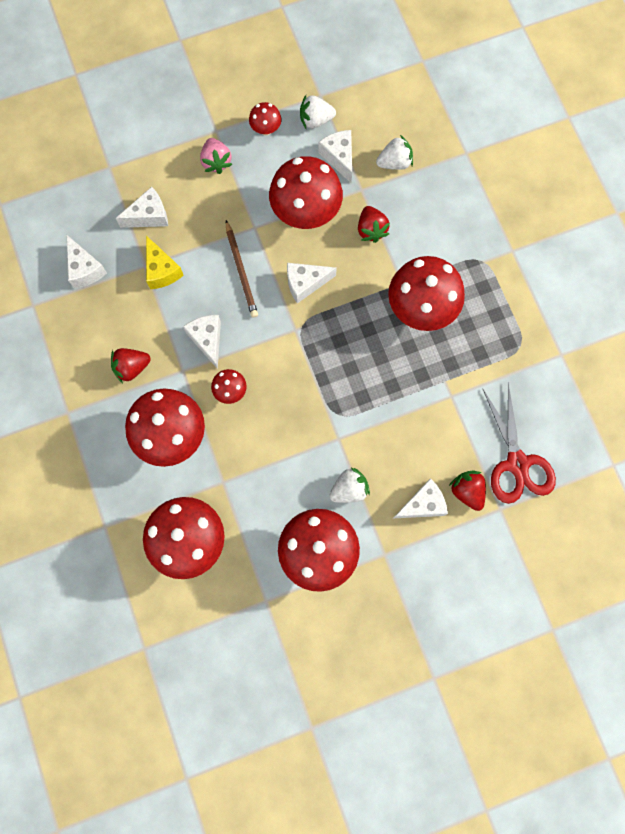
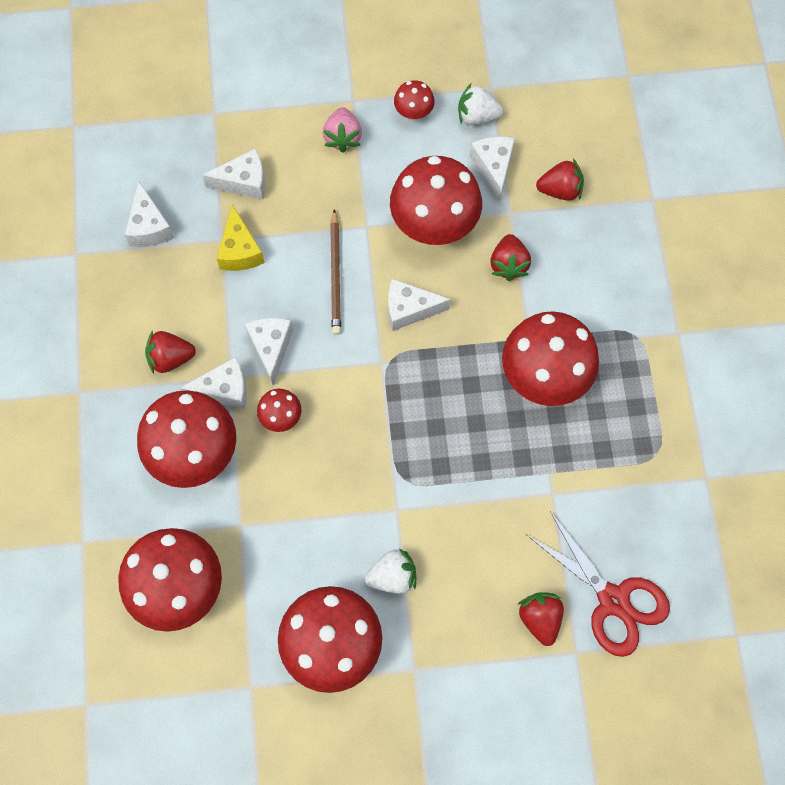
camera: 15 degrees right, 5 degrees down
(394, 162) = (560, 190): white strawberry -> red strawberry
(422, 504) = (479, 620): white cheese -> white cheese (224, 390)
(517, 463) = (613, 600): red scissors -> red scissors turned 45 degrees counterclockwise

